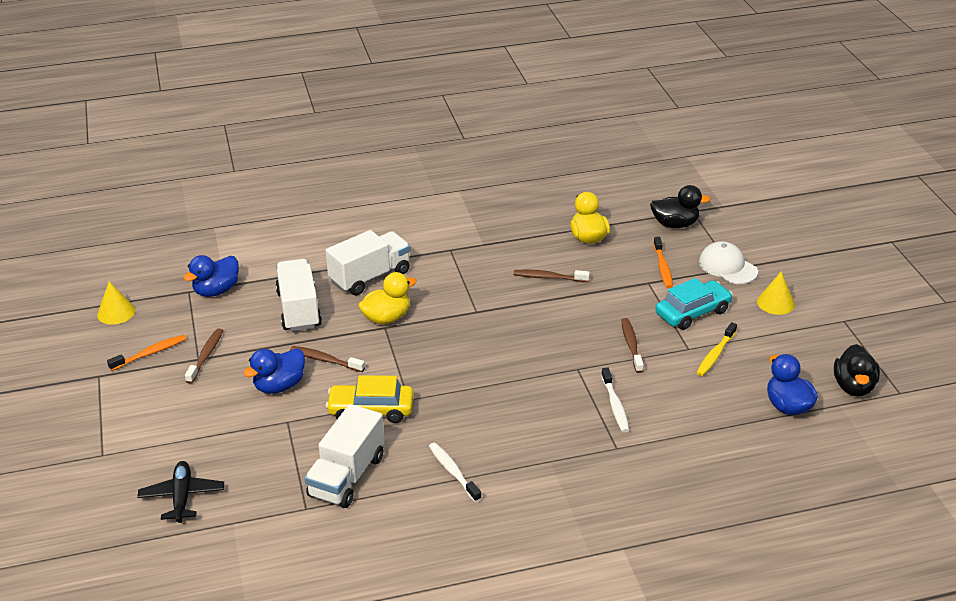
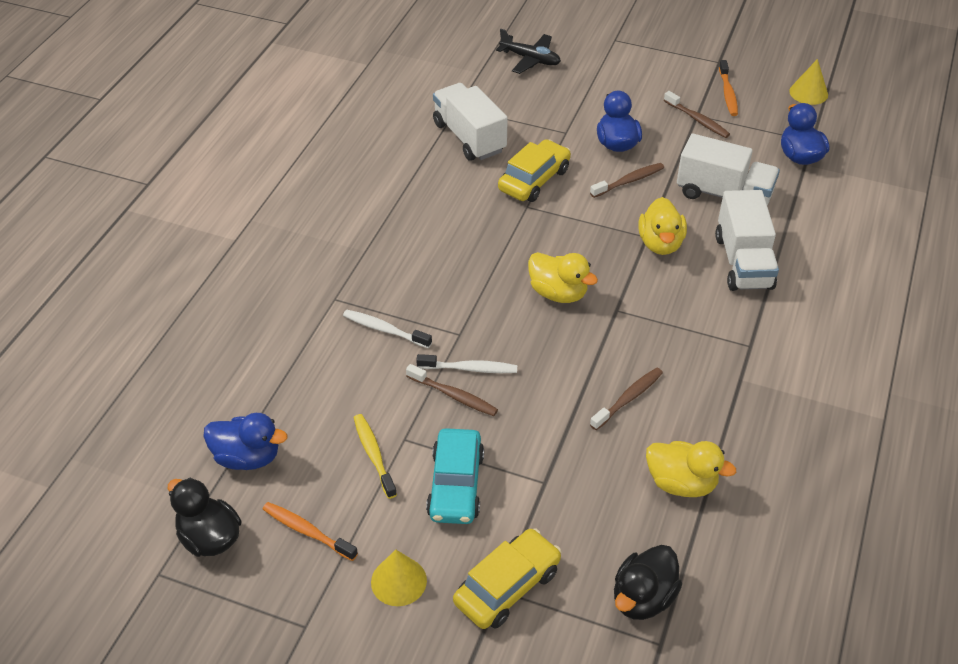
camera: 125 degrees right, 10 degrees up
(453, 472) = (414, 191): white toothbrush -> white toothbrush (470, 369)
(488, 342) = (558, 293): none -> yellow duck
(663, 267) = (561, 516): orange toothbrush -> orange toothbrush (307, 531)
(727, 266) = (507, 586): white cap -> yellow car

